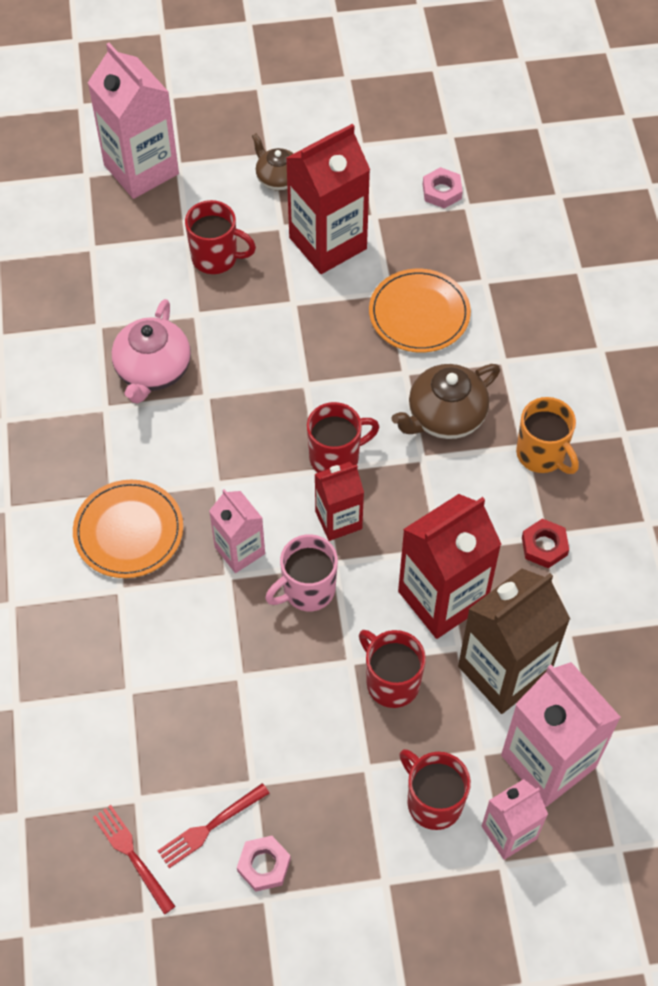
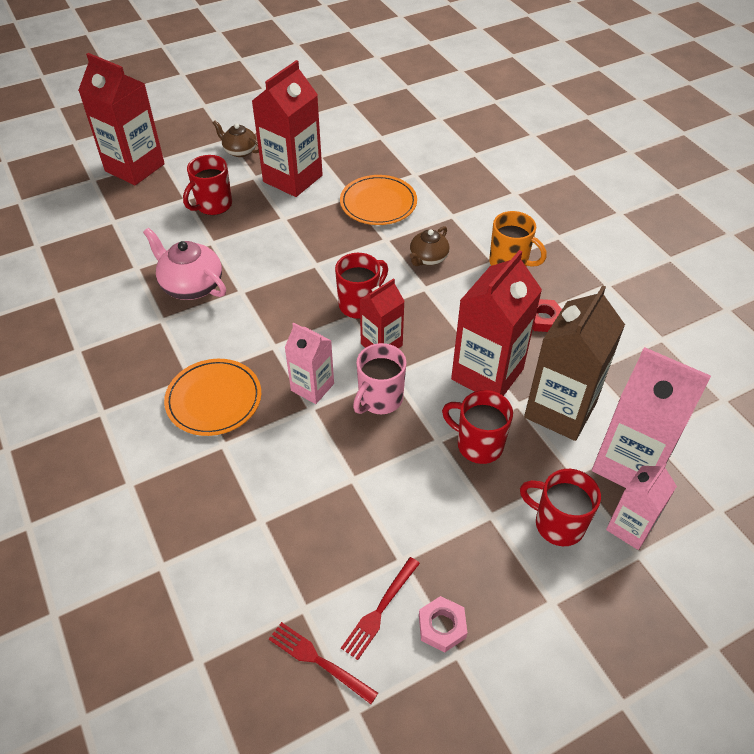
camera: 20 degrees left, 10 degrees down
(141, 169) = (135, 167): pink carton -> red carton
(153, 370) = (191, 285): pink teapot -> pink teapot turned 135 degrees clockwise
(216, 258) = (213, 205): red mug -> red mug turned 135 degrees clockwise
(442, 191) = (359, 133): pink nut -> none
(445, 416) = (428, 258): brown teapot -> brown teapot, size x0.63

